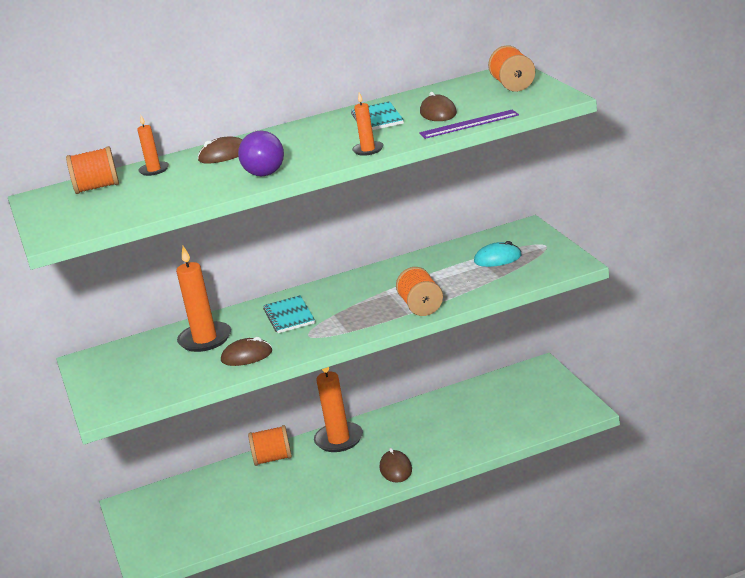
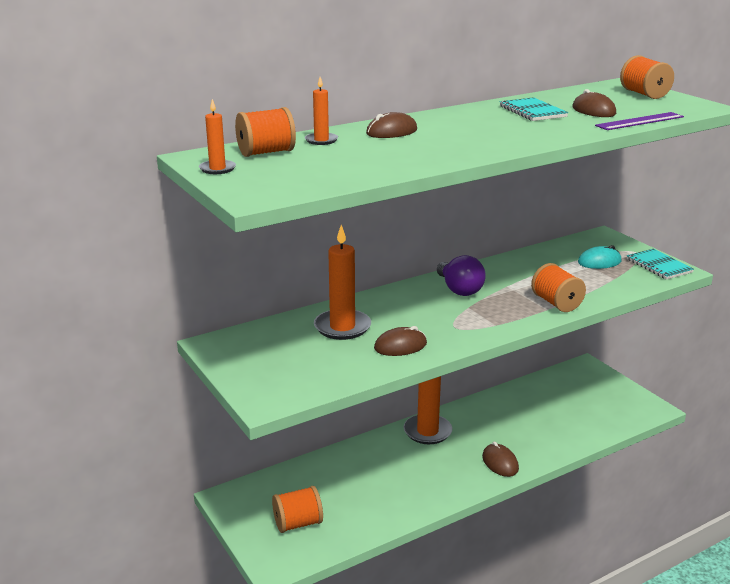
camera: 15 degrees left, 0 degrees up
(263, 171) = (455, 148): purple light bulb -> purple light bulb (459, 290)
(273, 459) = (367, 450): orange spool -> orange spool (298, 523)
(289, 316) = (421, 307): turquoise notebook -> turquoise notebook (659, 266)
(368, 150) = (555, 136): orange candle -> orange candle (217, 169)

